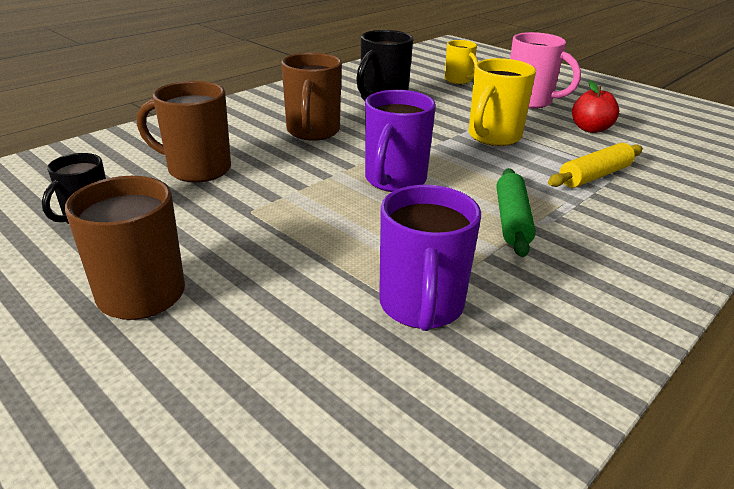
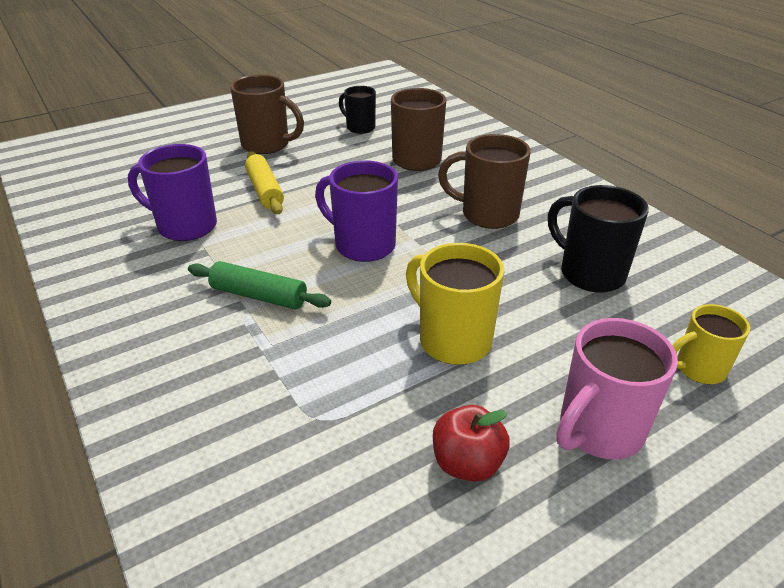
camera: 105 degrees right, 5 degrees up
(594, 176) = (316, 395): yellow rolling pin -> yellow rolling pin (265, 190)

